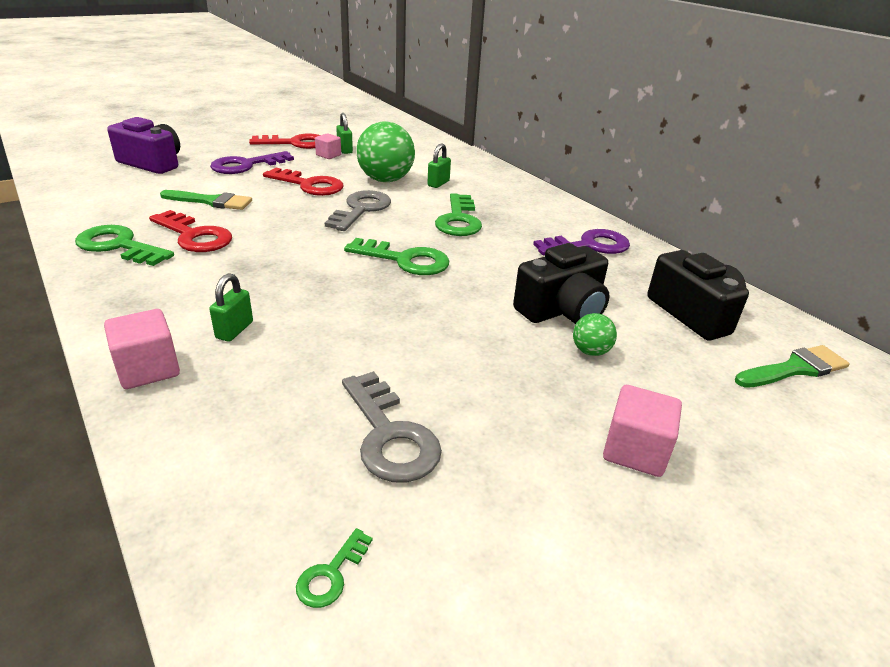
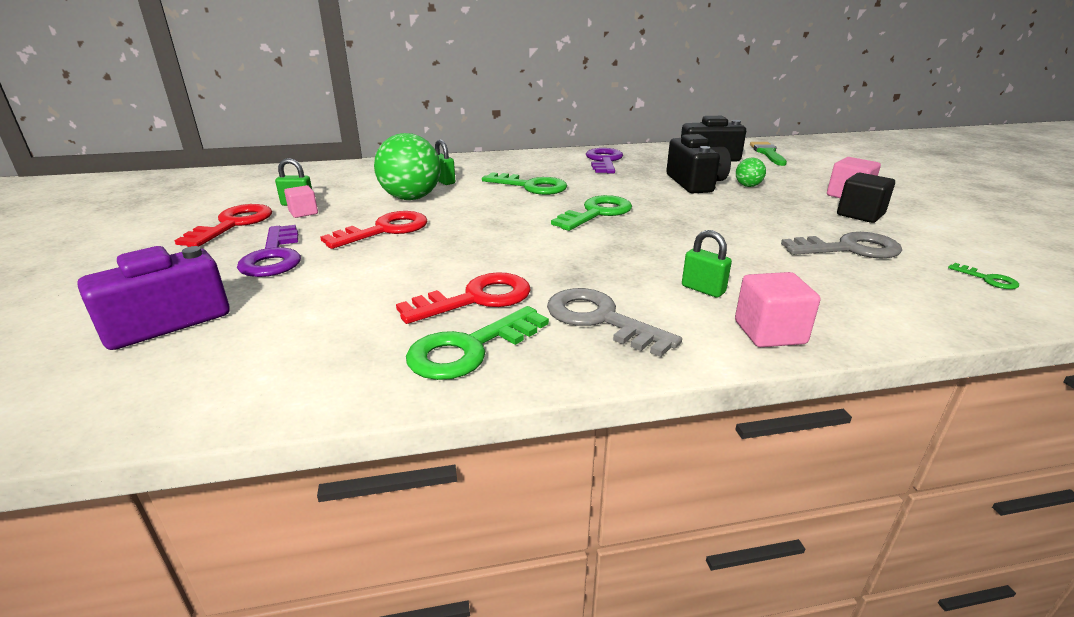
camera: 65 degrees left, 5 degrees down
(211, 201) = (376, 284): green brush -> none
(361, 209) = (476, 215): grey key -> grey key (600, 319)
(544, 457) = (860, 215): none -> black cube

